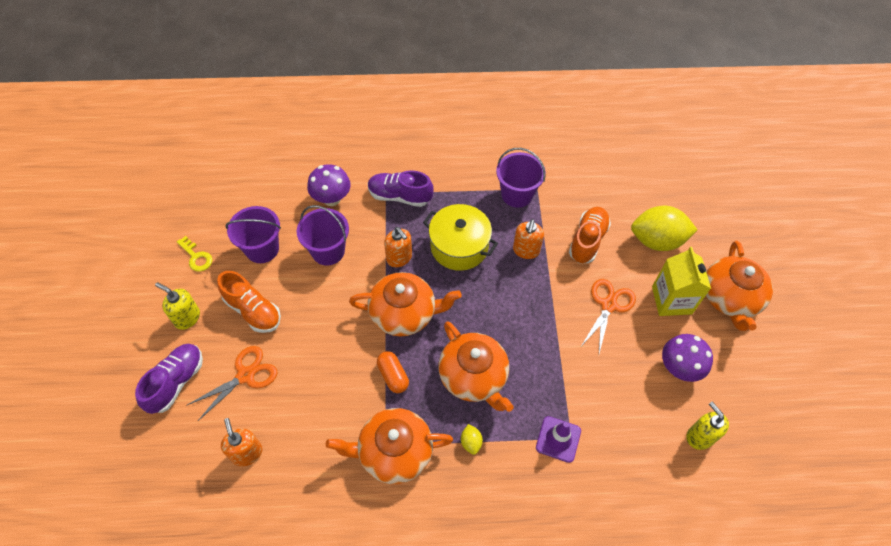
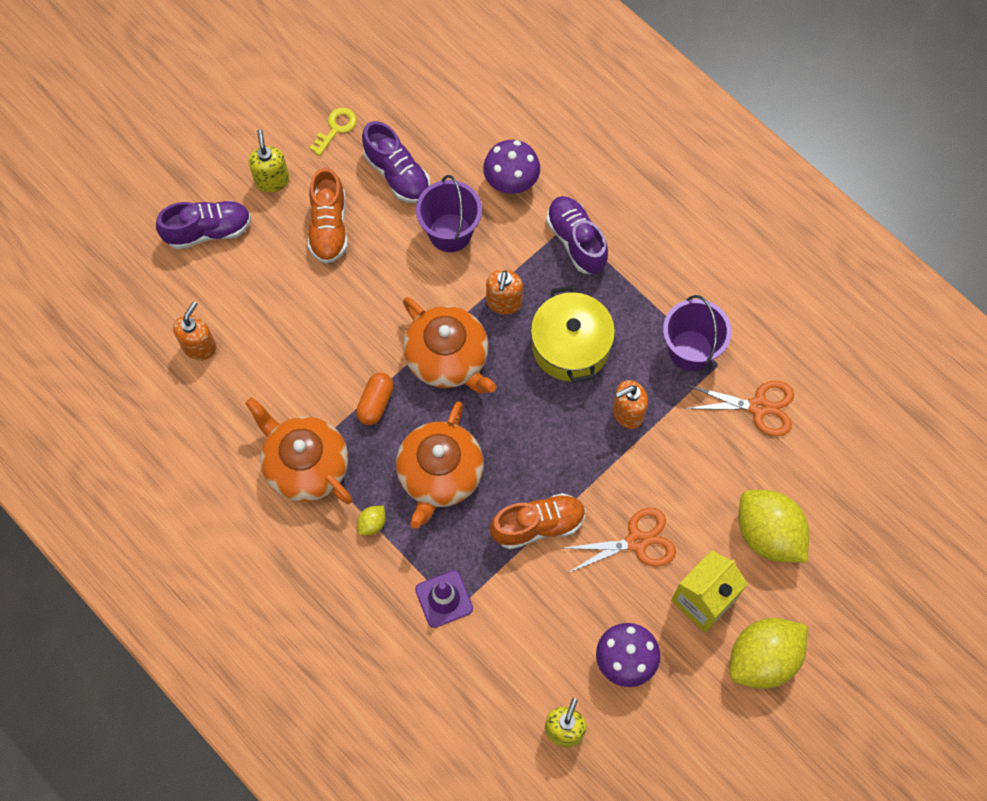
camera: 50 degrees right, 10 degrees up
(196, 257) = (336, 128): yellow key -> yellow key turned 150 degrees counterclockwise
(245, 375) = (264, 280): orange scissors -> orange scissors (758, 407)
(262, 249) = (397, 174): purple bucket -> purple shoe
(587, 240) = (699, 464): orange shoe -> orange shoe (538, 525)
(730, 298) = (763, 659): orange teapot -> yellow lemon

